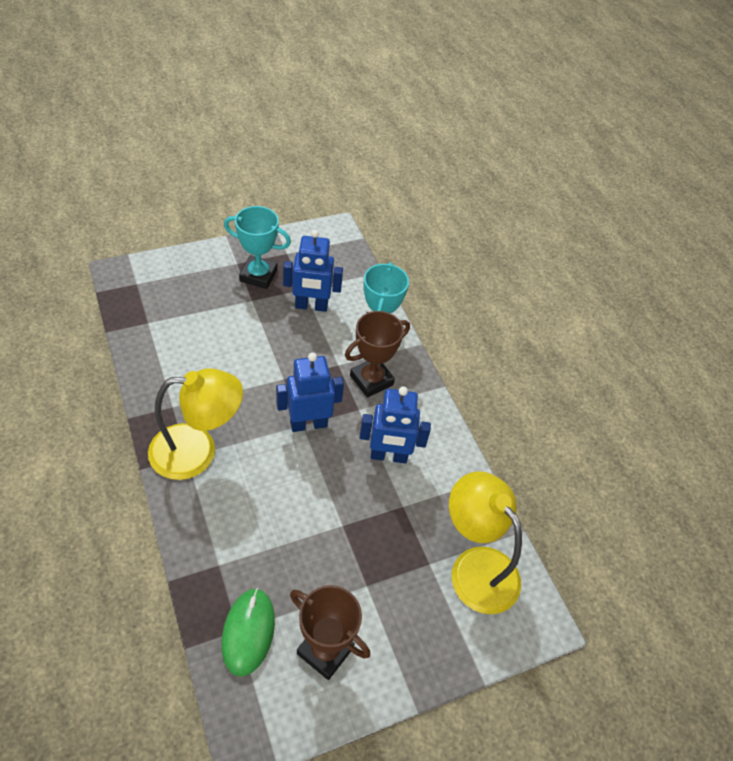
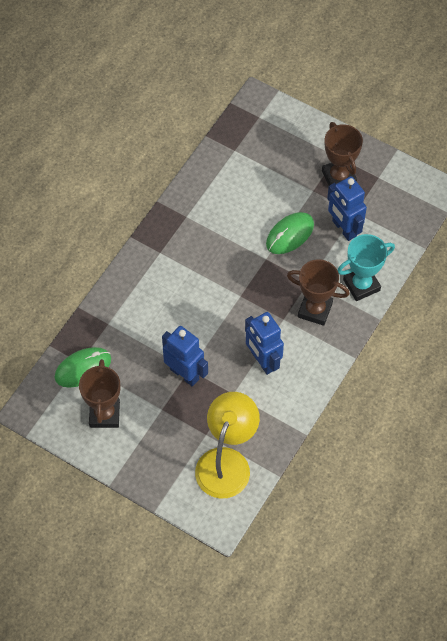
camera: 60 degrees right, 10 degrees up
(197, 451) = (168, 255): yellow lamp -> none
(258, 275) = (338, 177): turquoise trophy -> brown trophy
(278, 344) = (290, 234): none -> green mouse
(308, 424) = (244, 298): blue robot -> blue robot (184, 374)

